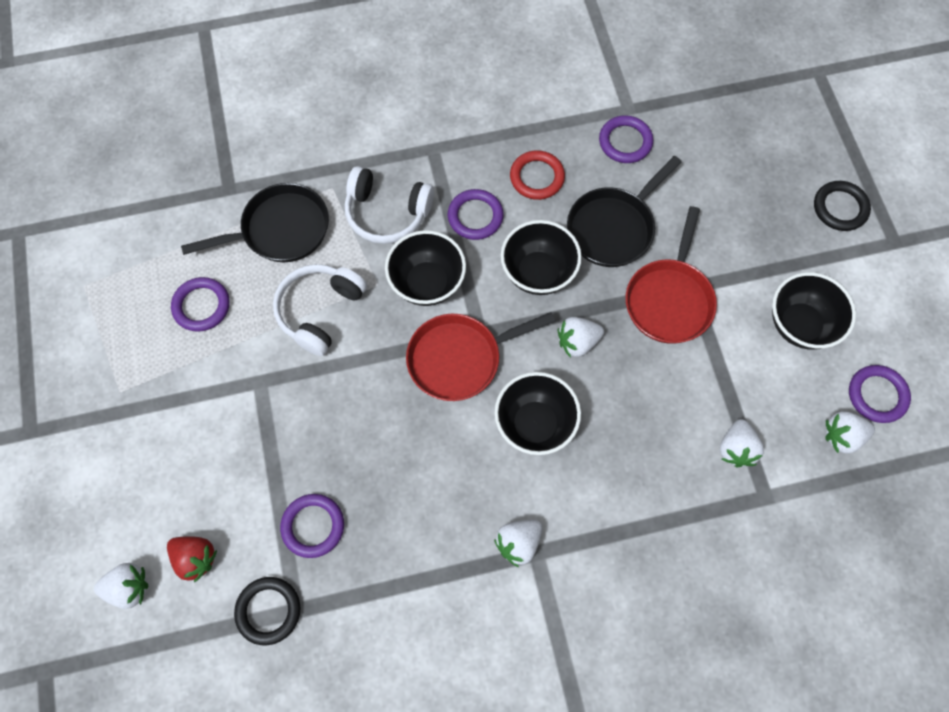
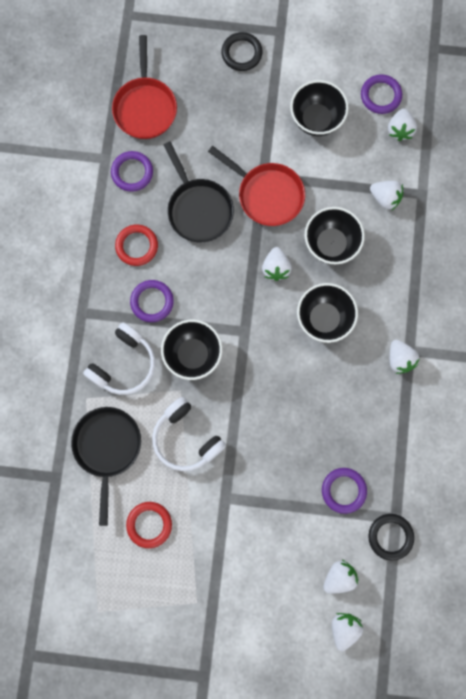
camera: 70 degrees left, 10 degrees up
(195, 558) = (339, 577): red strawberry -> white strawberry
(201, 306) = (149, 524): purple ring -> red ring
(460, 358) = (259, 351): red pan -> red pan (145, 107)
(538, 273) = (214, 274): black bowl -> black bowl (331, 244)

